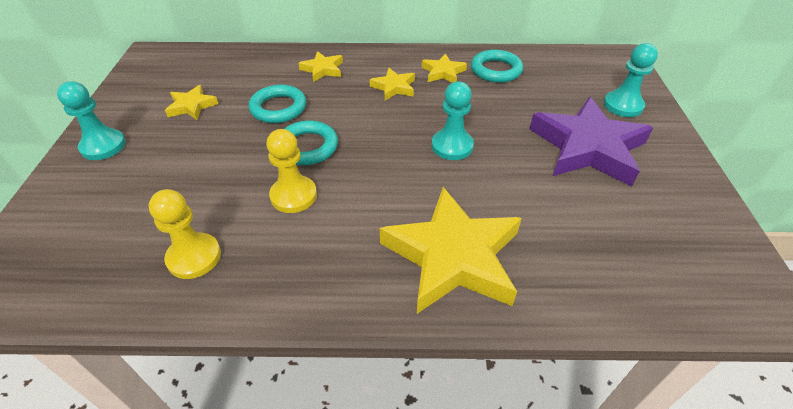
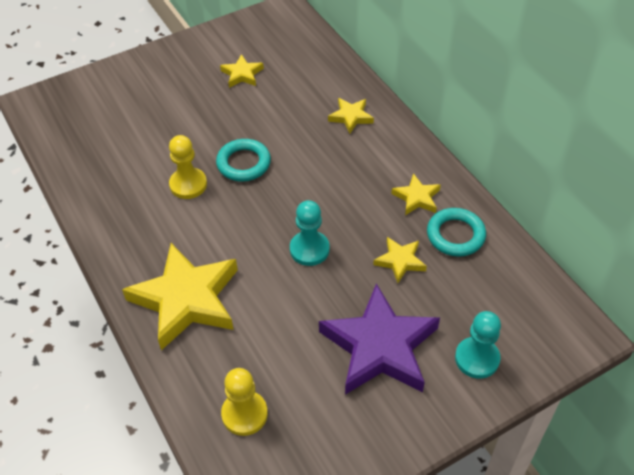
camera: 60 degrees right, 5 degrees up
(103, 146) = (169, 62): turquoise pawn -> none
(194, 257) = (107, 169): yellow pawn -> yellow pawn (244, 414)
(278, 108) = (277, 121): turquoise ring -> none
(394, 87) = (363, 175): yellow star -> yellow star (400, 261)

